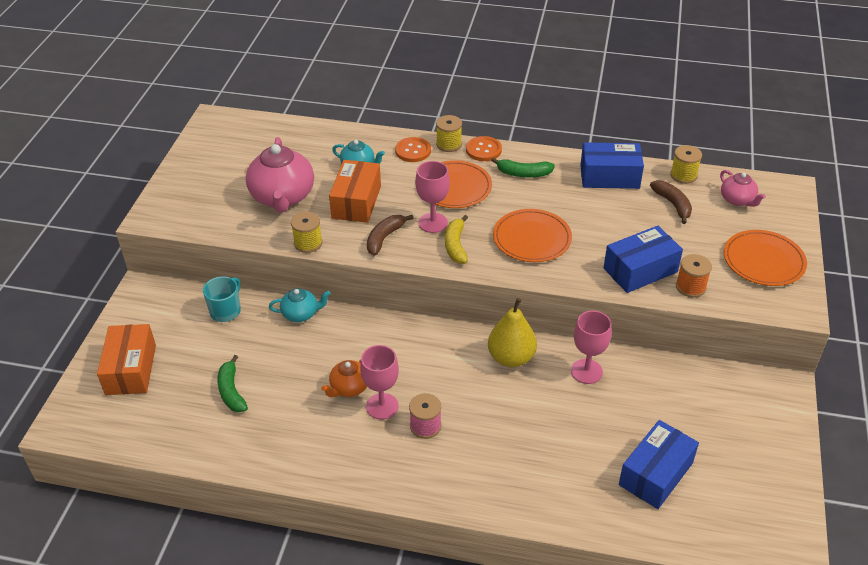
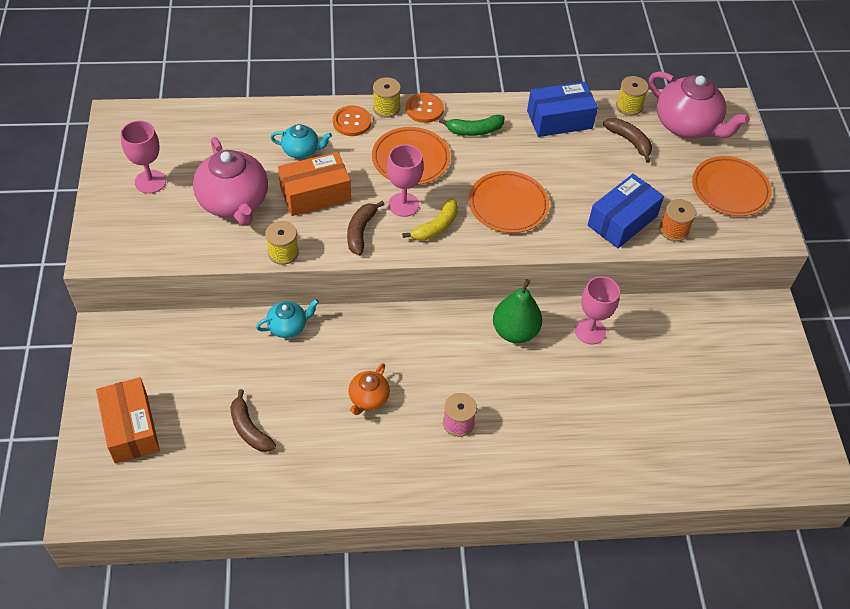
camera: 20 degrees left, 10 degrees up
(226, 311) = (207, 339): turquoise mug -> none
(231, 391) = (249, 429): green banana -> brown banana
(356, 202) = (315, 194): orange box -> orange box turned 75 degrees clockwise
(382, 406) = (408, 411): pink goblet -> pink goblet (150, 182)
(455, 245) = (436, 227): yellow banana -> yellow banana turned 120 degrees counterclockwise
(511, 358) = (515, 331): yellow pear -> green pear
(656, 474) = (684, 423): blue box -> none
(737, 200) = (687, 126): pink teapot -> pink teapot, size x1.89

